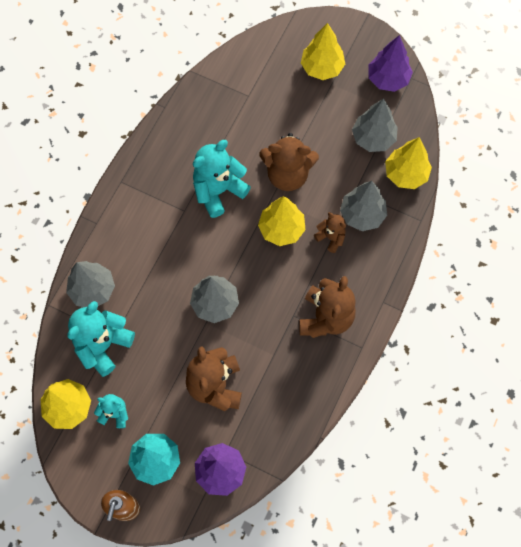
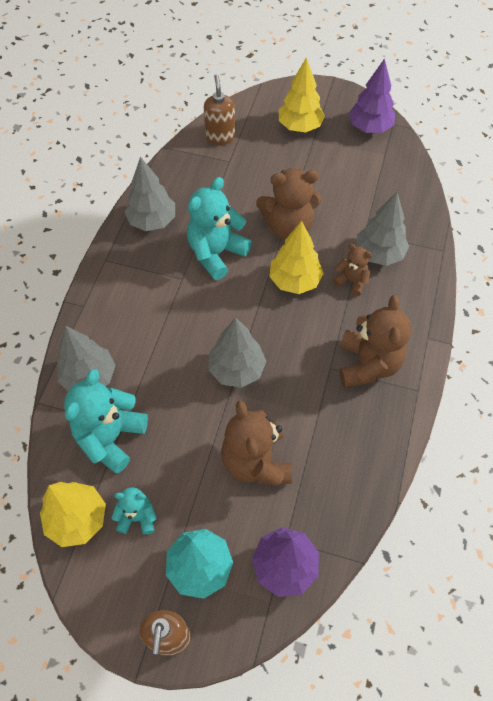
camera: 10 degrees left, 10 degrees down
(245, 68) = (220, 137): none -> brown soap dispenser
(373, 138) = (370, 181): grey tree -> grey tree (152, 221)
(405, 174) = (414, 209): yellow tree -> none

